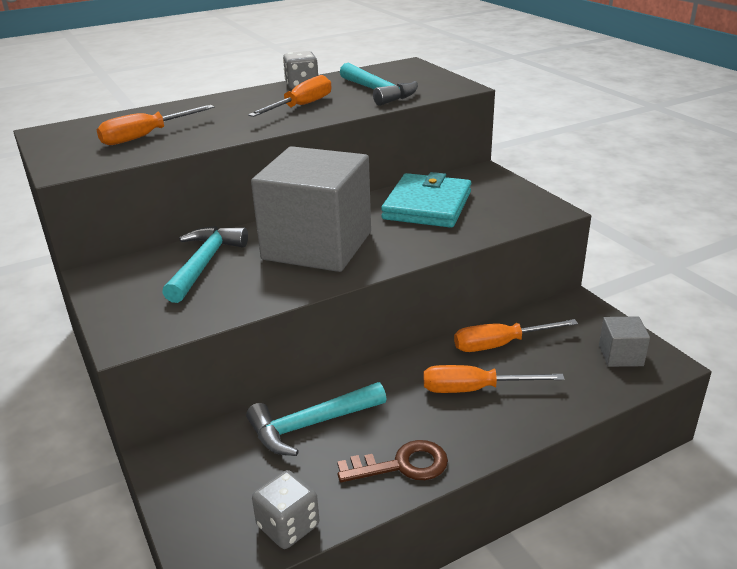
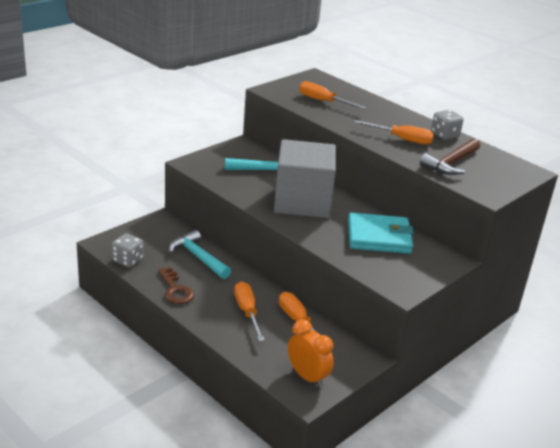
camera: 70 degrees right, 0 degrees up
(378, 92) = (451, 163): turquoise hammer -> brown hammer
(620, 355) = (307, 377): grey cube -> orange clock

